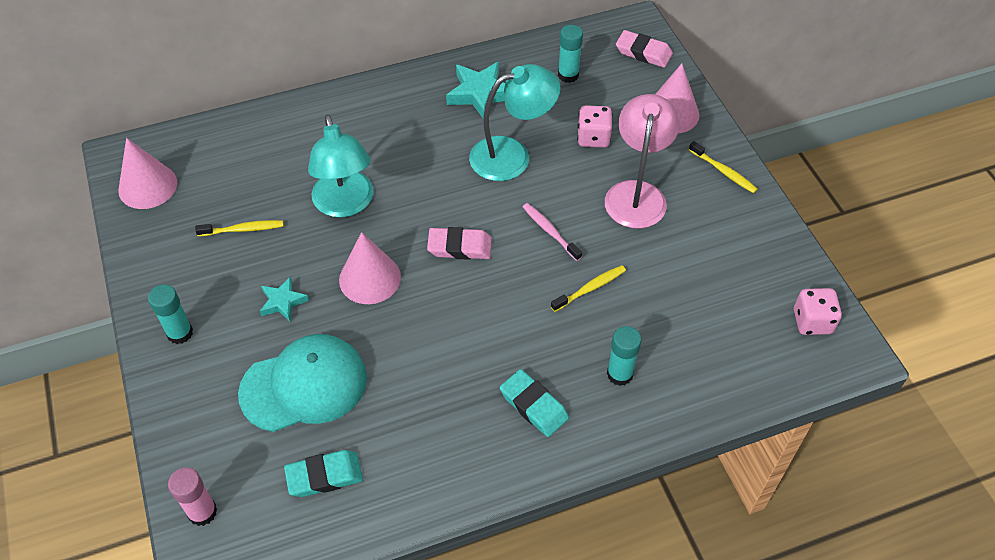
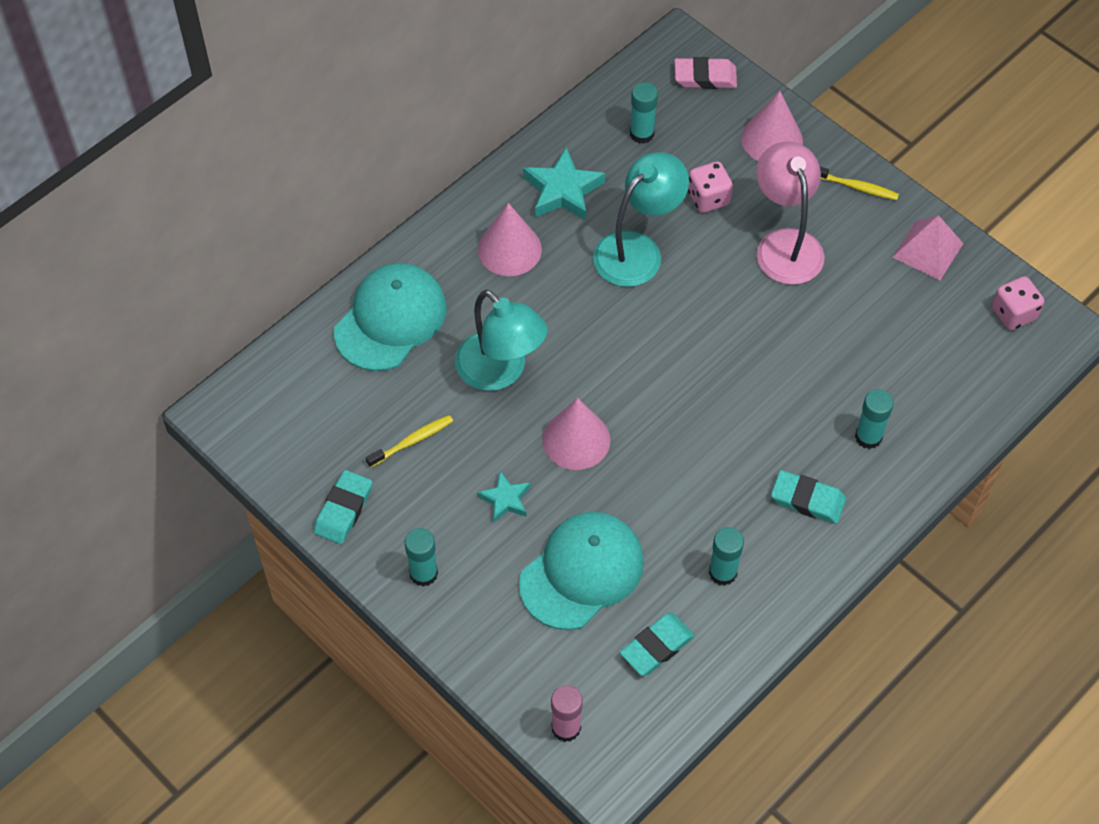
camera: 25 degrees left, 5 degrees up
(147, 186) = (275, 435): pink cone -> pink cone (509, 249)
(156, 259) = (343, 510): none -> turquoise eraser
(289, 137) = (391, 319): none -> turquoise cap
(421, 436) = (722, 572): none -> turquoise glue stick
(459, 247) = (645, 371): pink eraser -> none
(550, 231) = (723, 319): pink toothbrush -> none
(590, 288) = (795, 363): yellow toothbrush -> none
(760, 241) = (928, 250): none -> pink pyramid

